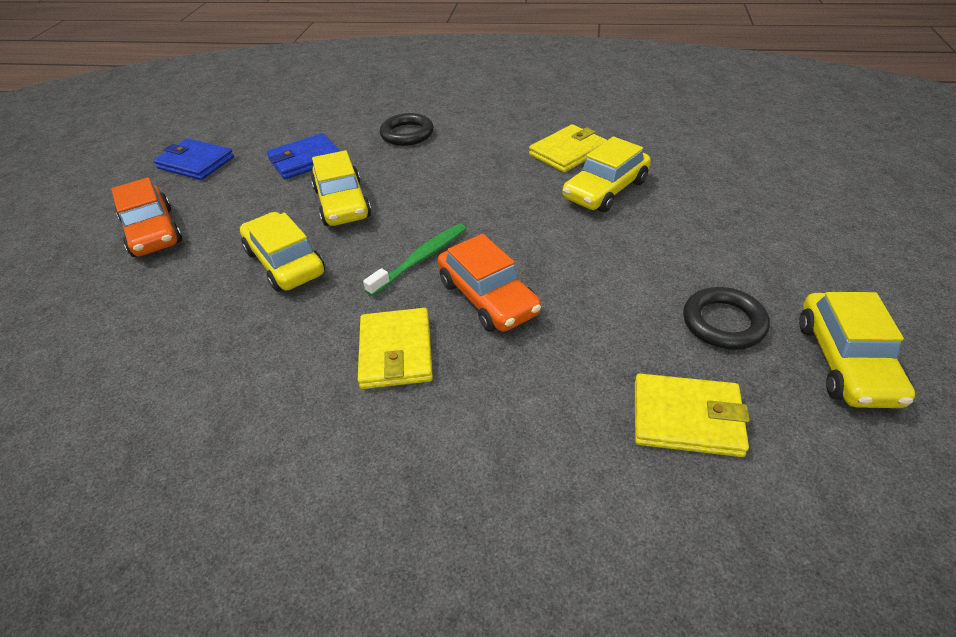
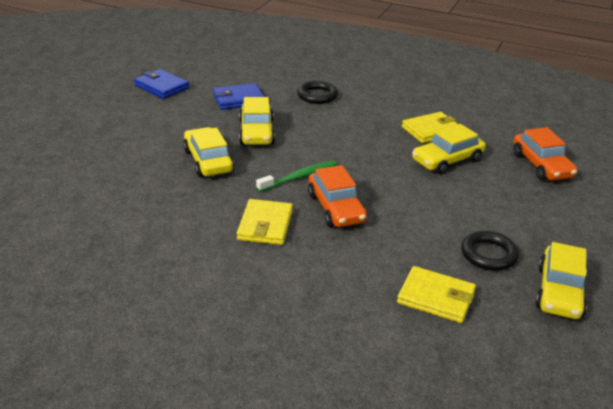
camera: 10 degrees right, 10 degrees down
(153, 232) = (125, 125): orange car -> orange car (541, 165)

